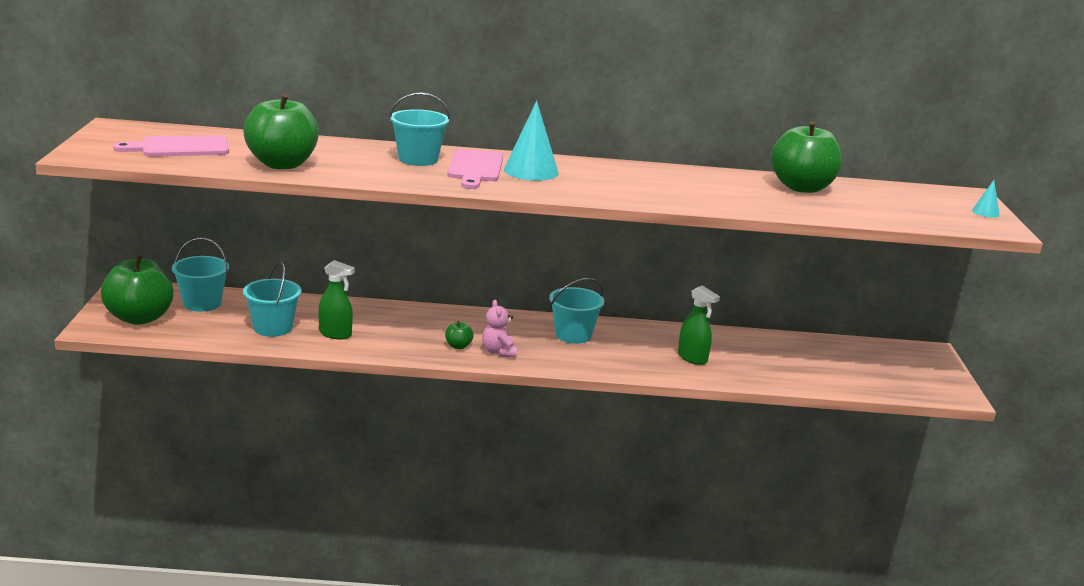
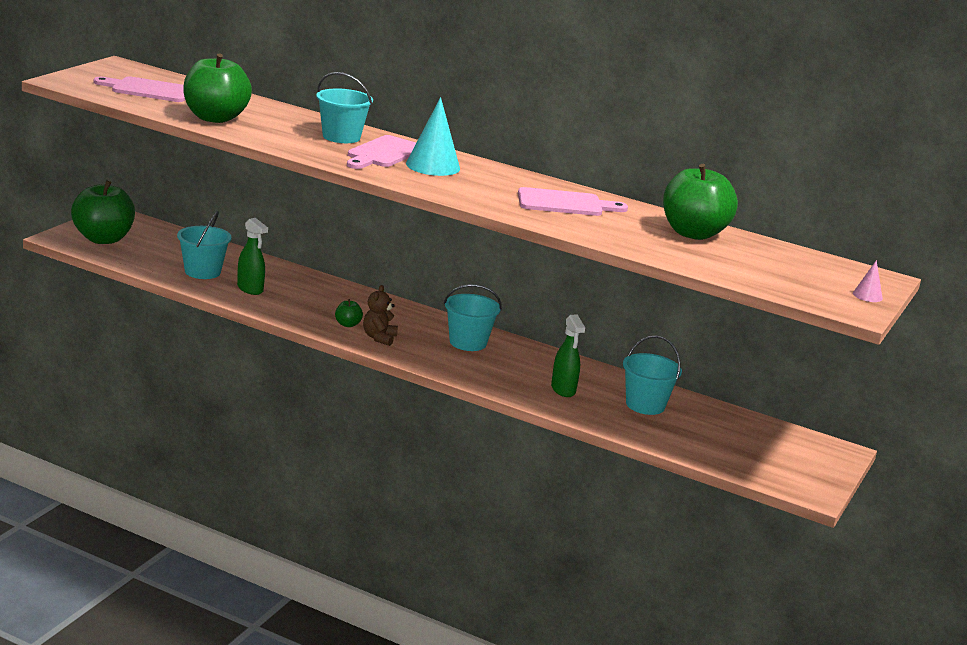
camera: 25 degrees right, 0 degrees up
(202, 303) = (164, 240): turquoise bucket -> turquoise bucket (645, 405)
(498, 352) = (379, 338): pink teddy bear -> brown teddy bear
(678, 183) = (565, 203): none -> pink cutting board
(985, 212) = (867, 295): turquoise cone -> pink cone

